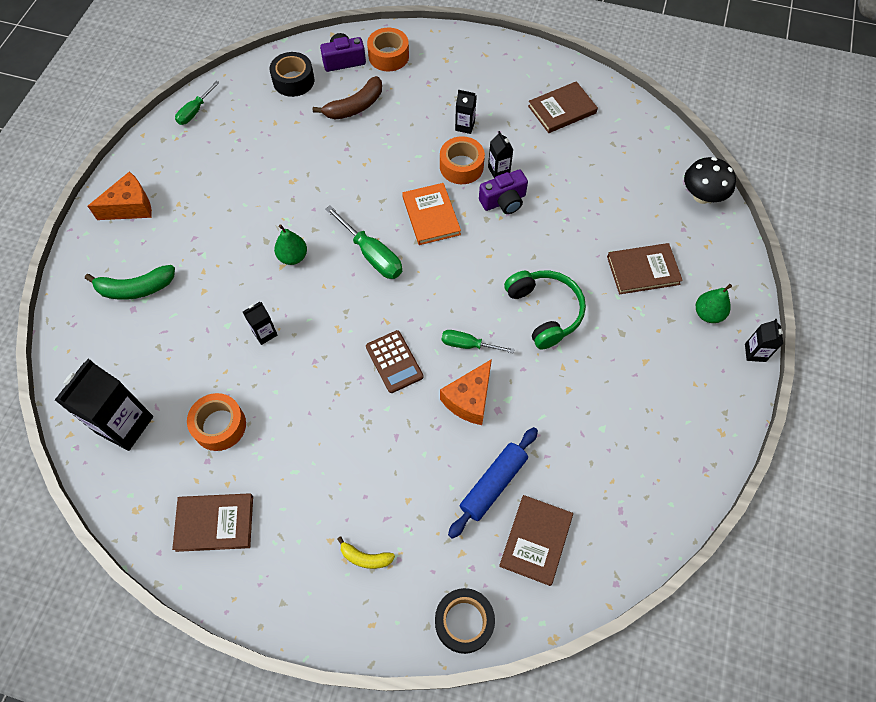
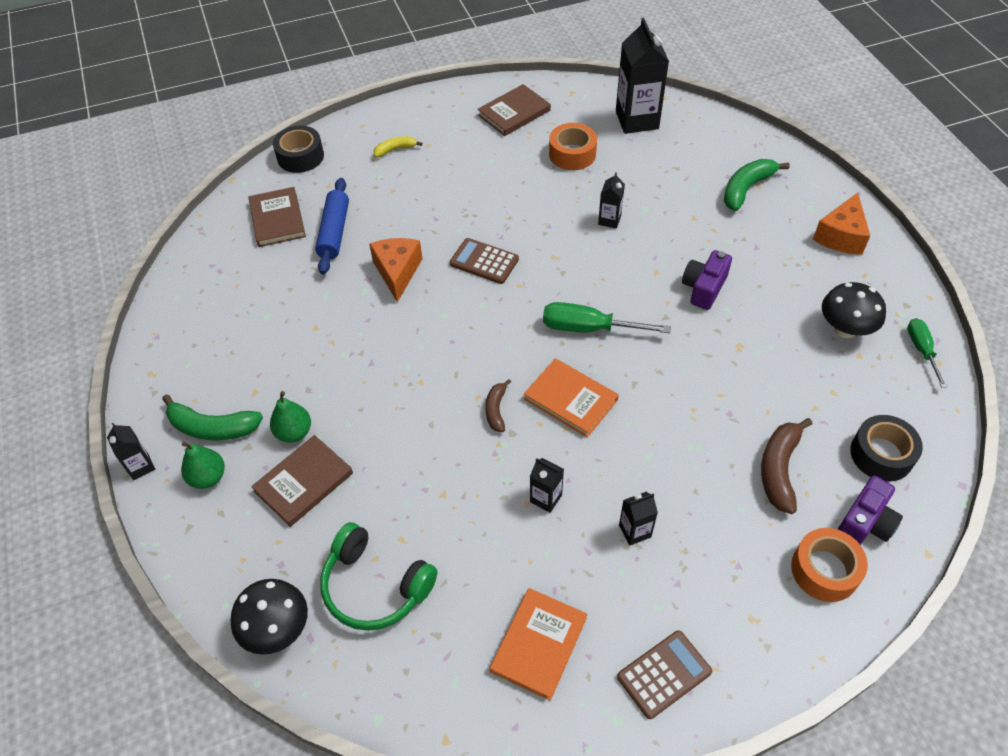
camera: 145 degrees right, 10 degrees down
(218, 149) = (845, 329): none -> black mushroom
(293, 257) = (655, 284): green pear -> green pear (294, 432)
(461, 166) = (591, 475): orange tape -> none
(468, 345) = (431, 309): green screwdriver -> none
(484, 239) = (496, 410): none -> brown banana
(504, 201) = (510, 464): purple camera -> purple camera (704, 288)
(511, 65) = (664, 674): none -> brown calculator
(544, 311) = (382, 378): green headphones -> green headphones (375, 586)
(562, 109) = (538, 644): brown book -> orange book
(690, 351) = (212, 428): none -> green banana

